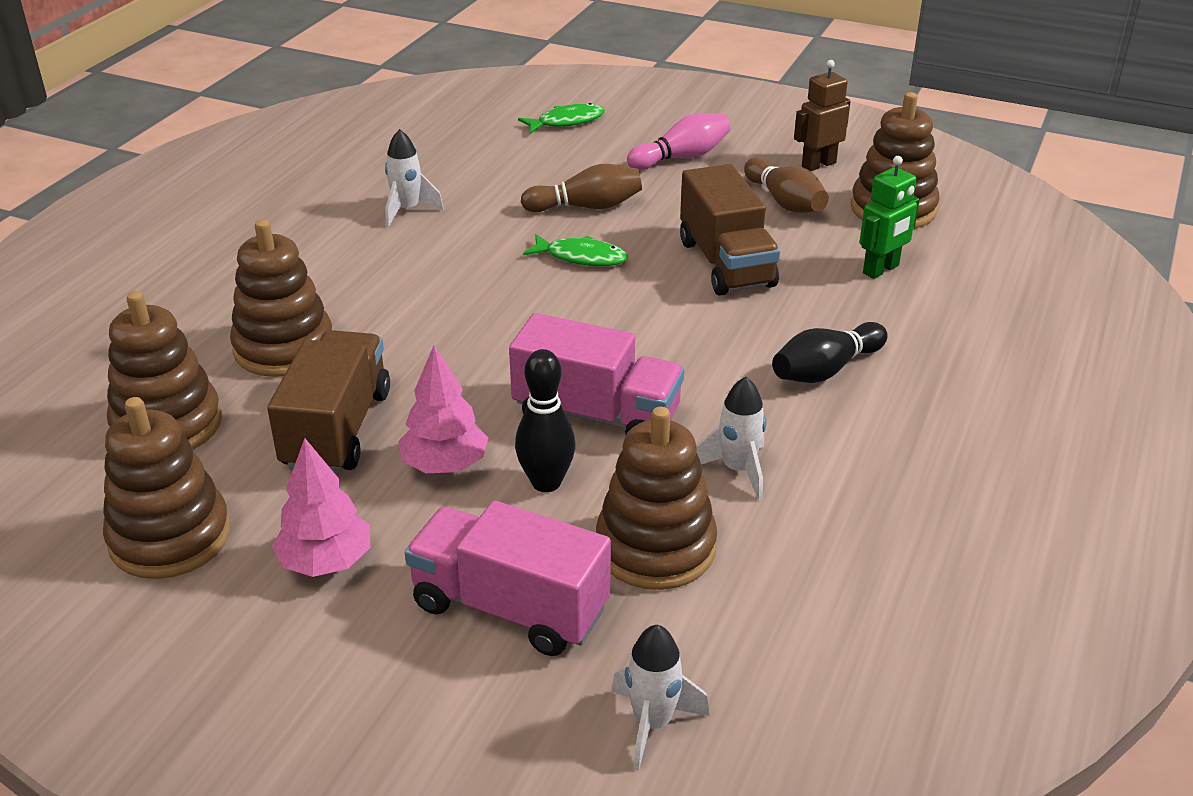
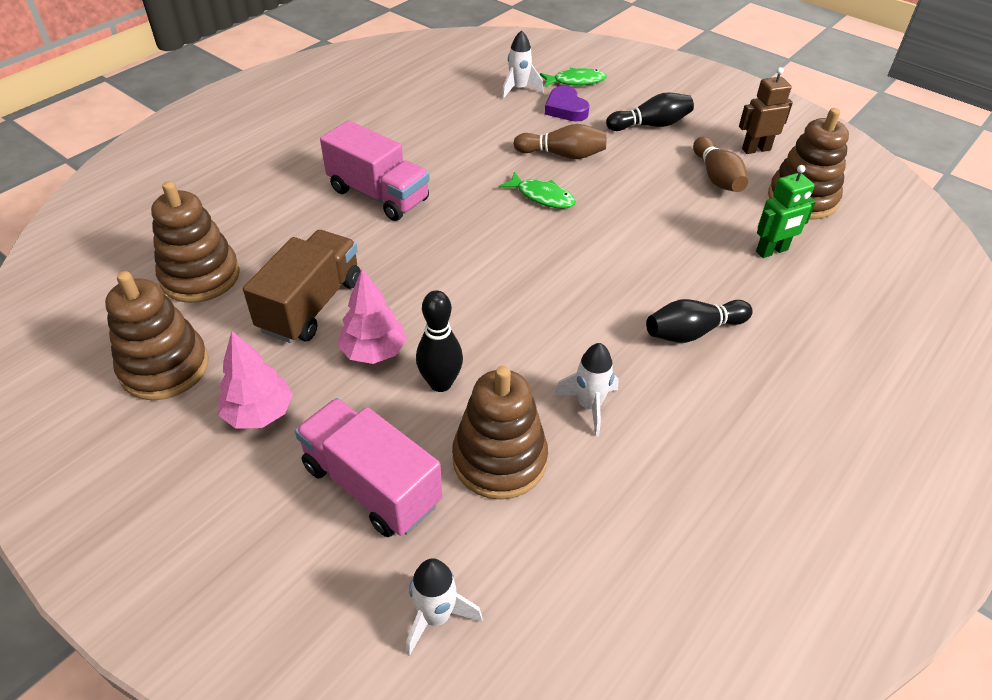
camera: 15 degrees right, 10 degrees up
(284, 348) = (302, 231): brown stacking toy -> none
(407, 210) = (432, 135): white rocket -> white rocket (519, 89)
(567, 155) = (565, 109): none -> purple heart
(597, 415) = (500, 334): pink truck -> pink truck (378, 195)
(681, 157) = (650, 125): pink bowling pin -> black bowling pin
(726, 263) = (650, 222): brown truck -> none

